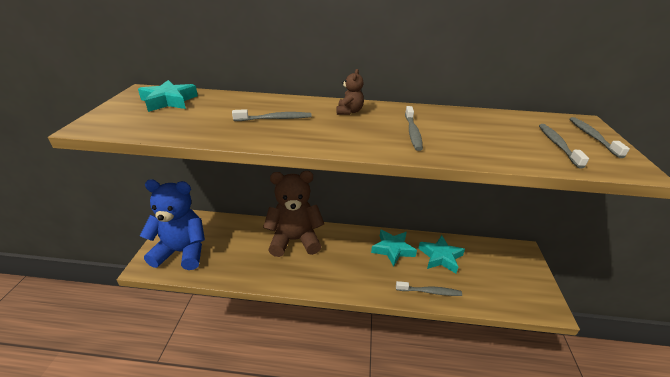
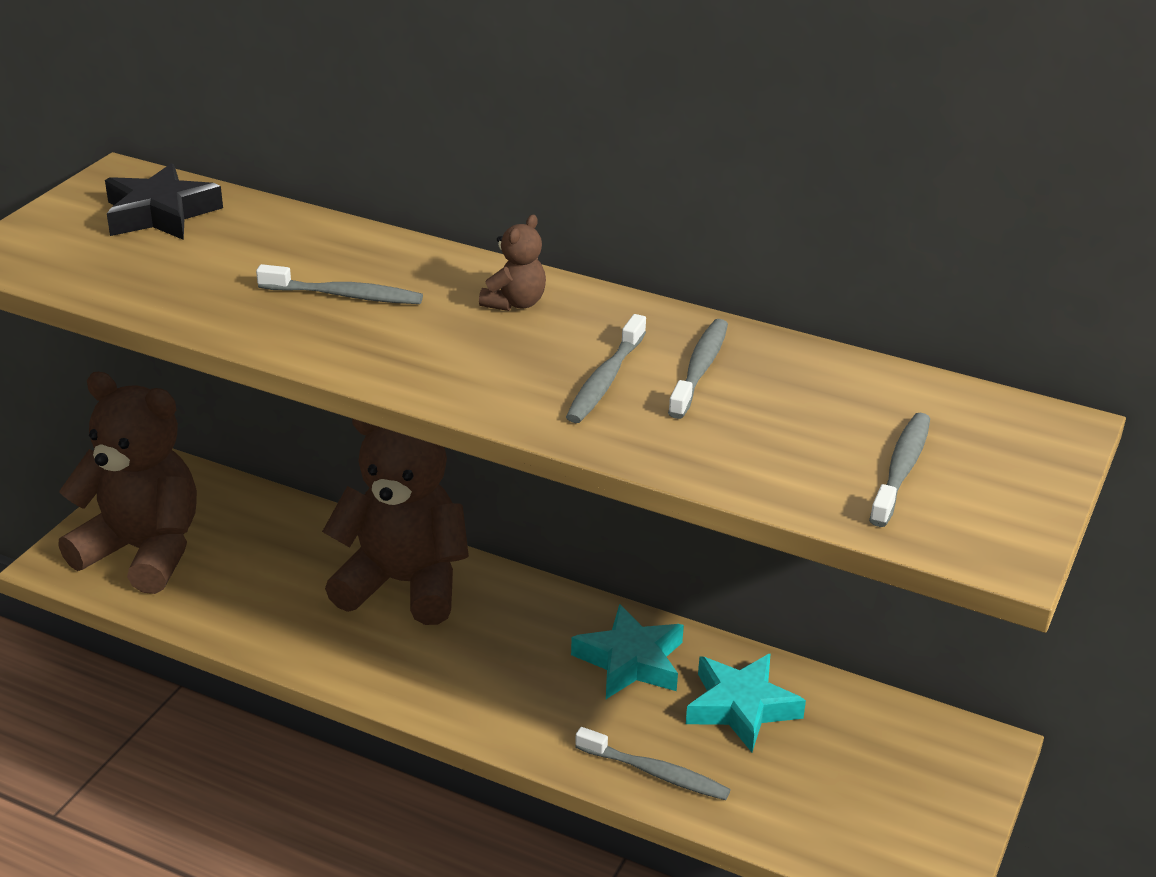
camera: 20 degrees right, 0 degrees up
(169, 101) = (160, 213): turquoise star -> black star
(182, 252) = (143, 551): blue teddy bear -> brown teddy bear
(592, 137) = (1017, 467): grey toothbrush -> grey toothbrush (700, 369)

